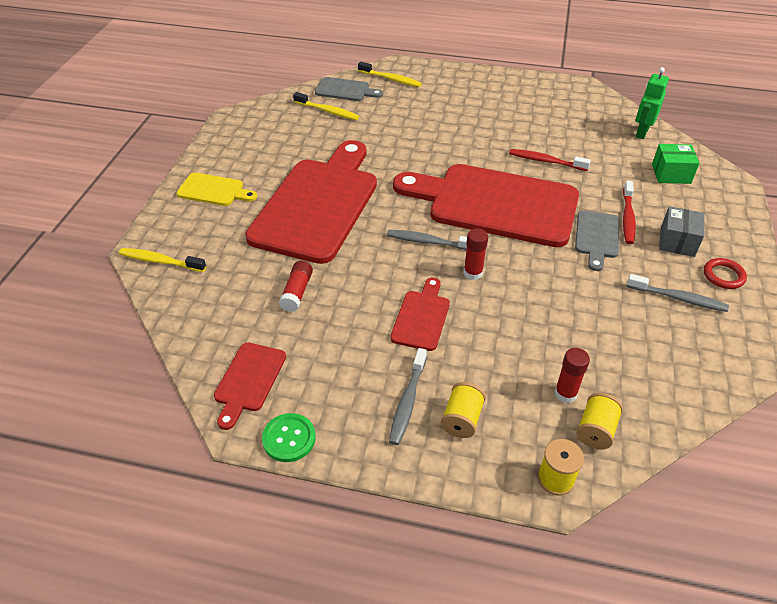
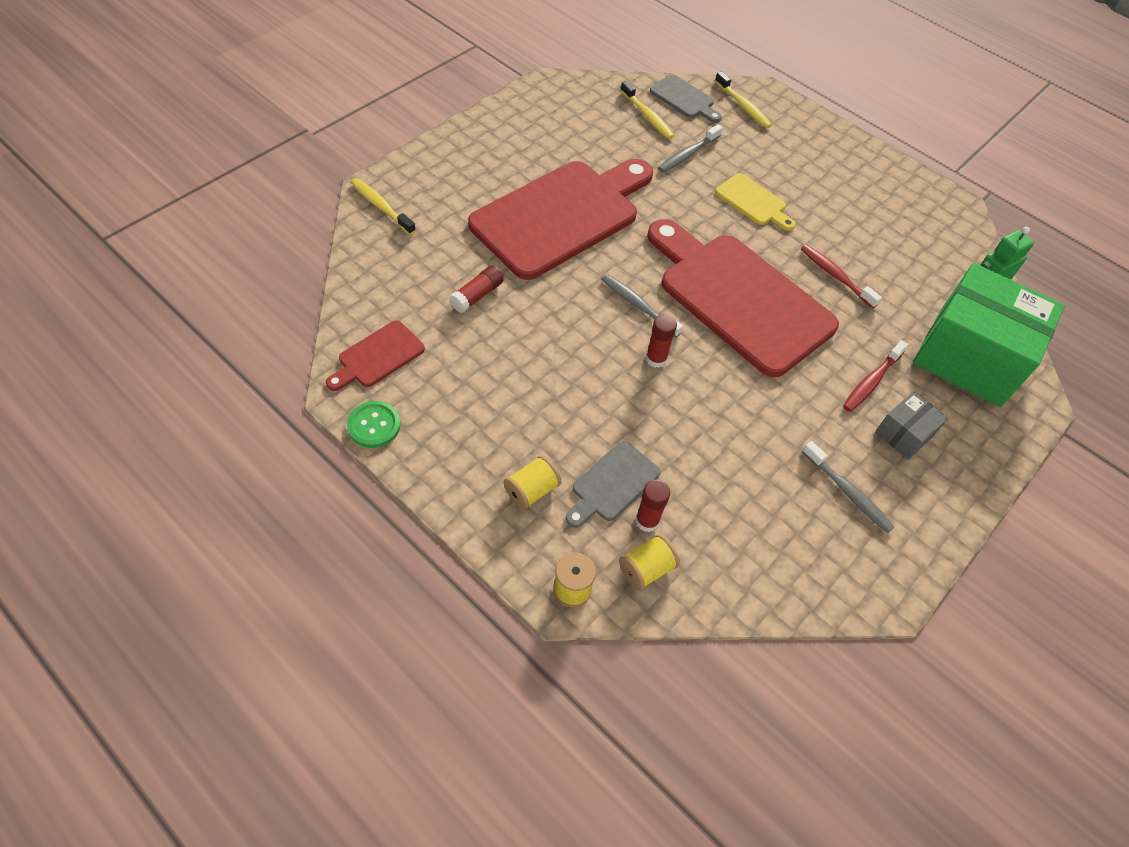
camera: 25 degrees right, 10 degrees up
(214, 190) = (476, 156): yellow cutting board -> yellow cutting board (753, 202)
(407, 401) = (497, 448): grey toothbrush -> grey toothbrush (687, 154)
(421, 317) = (571, 377): red cutting board -> none
(596, 237) = (817, 385): grey cutting board -> grey cutting board (612, 484)
(671, 174) = (969, 357): green box -> green box, size x2.24
(723, 276) = (921, 495): red ring -> none

